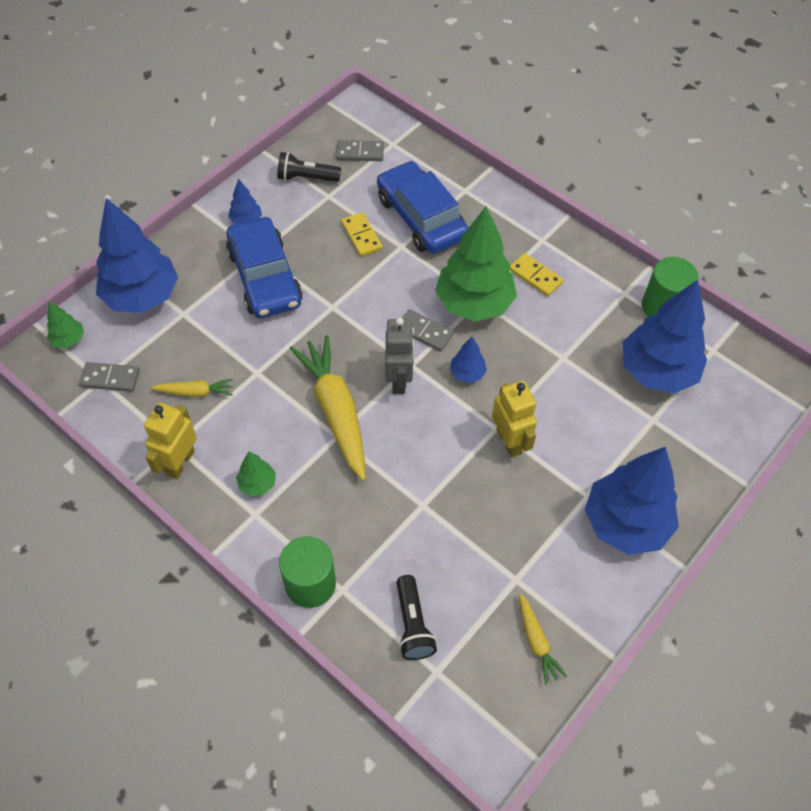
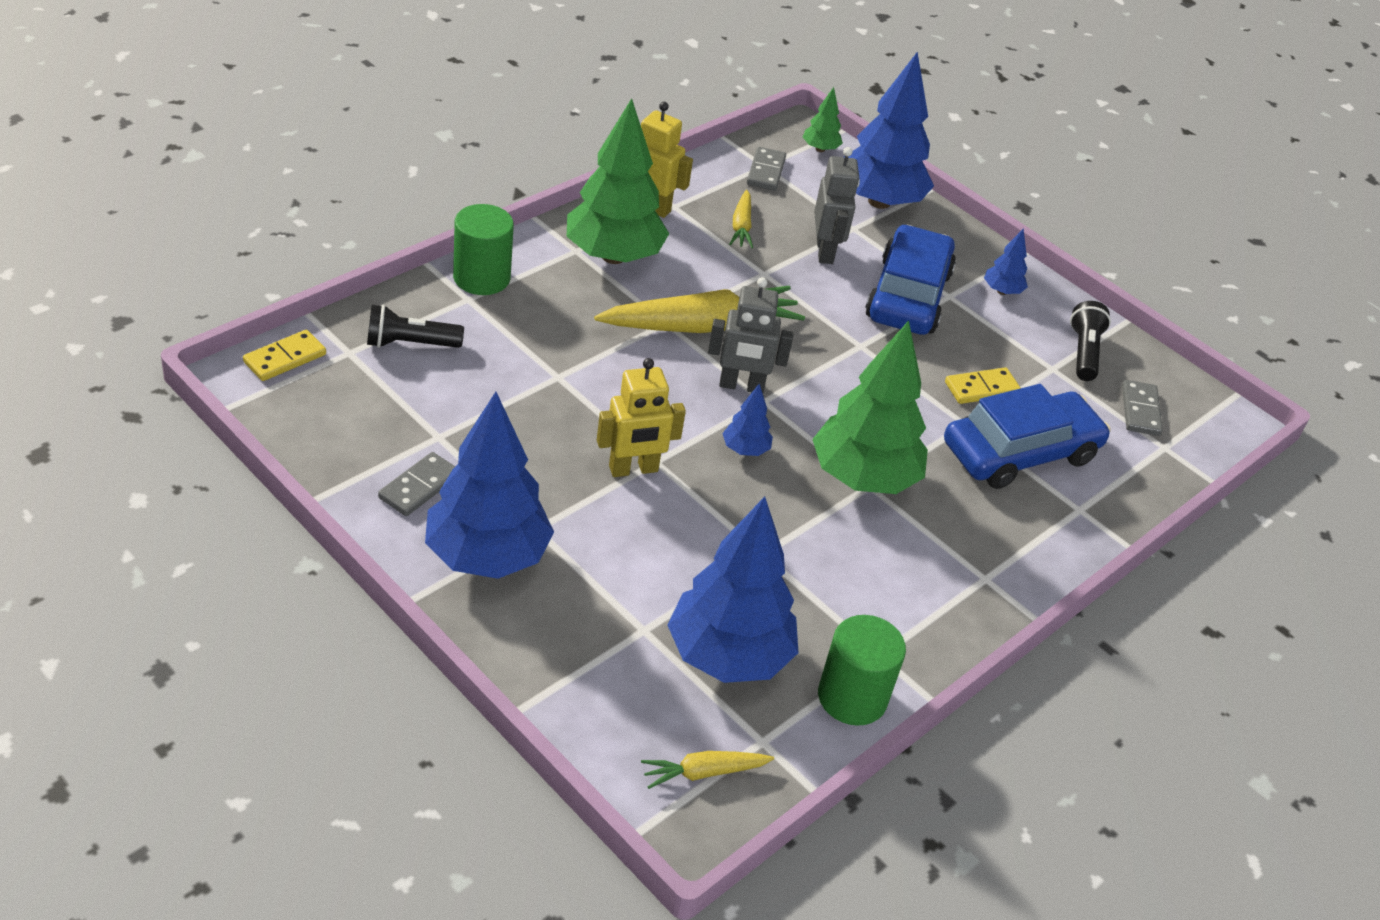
camera: 90 degrees right, 15 degrees down
(219, 332) = (825, 251): none -> grey robot
(257, 484) = (613, 256): green tree -> green tree, size x2.27
(265, 277) = (908, 295): blue car -> blue car turned 120 degrees clockwise
(424, 332) = (816, 421): grey domino -> grey domino (419, 487)
(535, 276) = (913, 555): yellow domino -> yellow domino (285, 358)
(536, 641) = (355, 437): yellow carrot -> yellow carrot (704, 772)

